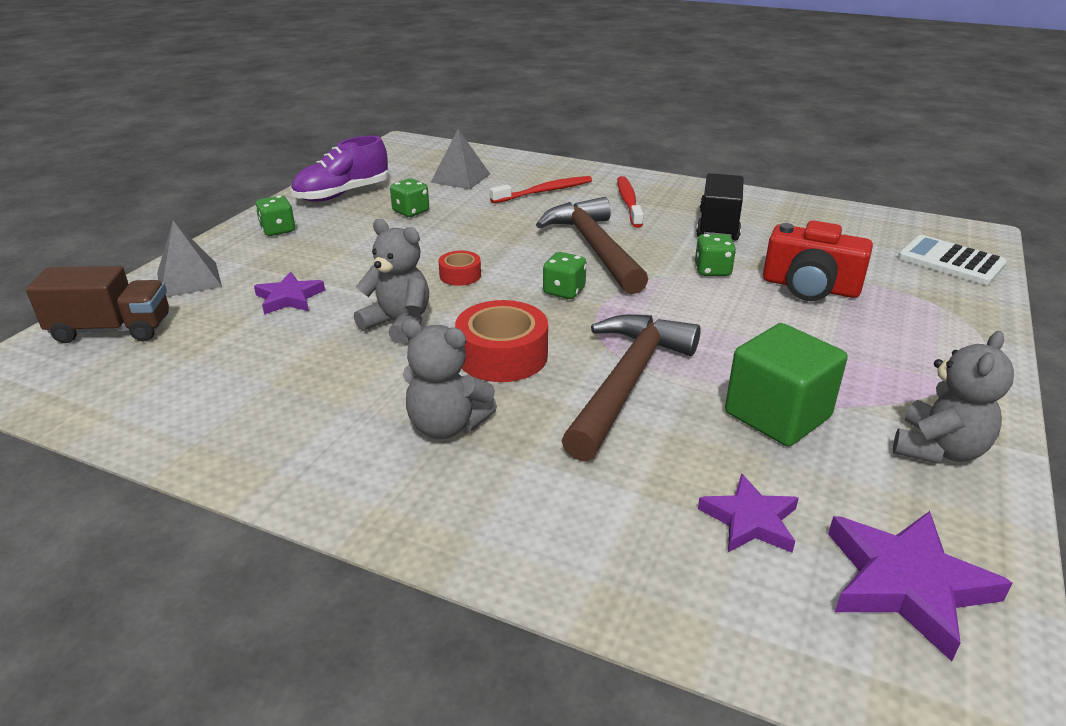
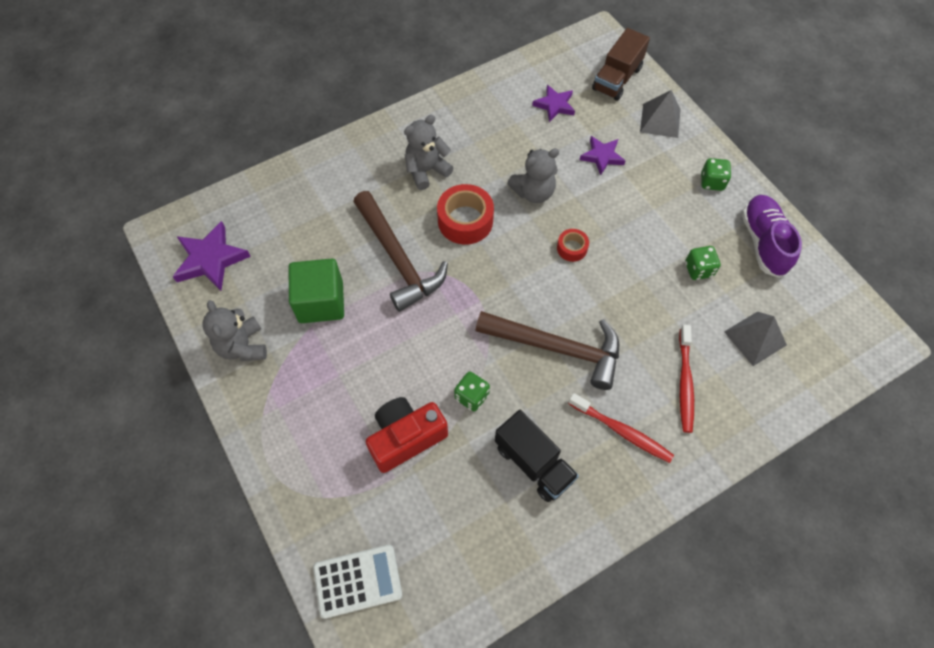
camera: 125 degrees right, 30 degrees up
(564, 291) = (510, 290): green dice -> none
(750, 520) = (280, 236): purple star -> purple star (554, 105)

